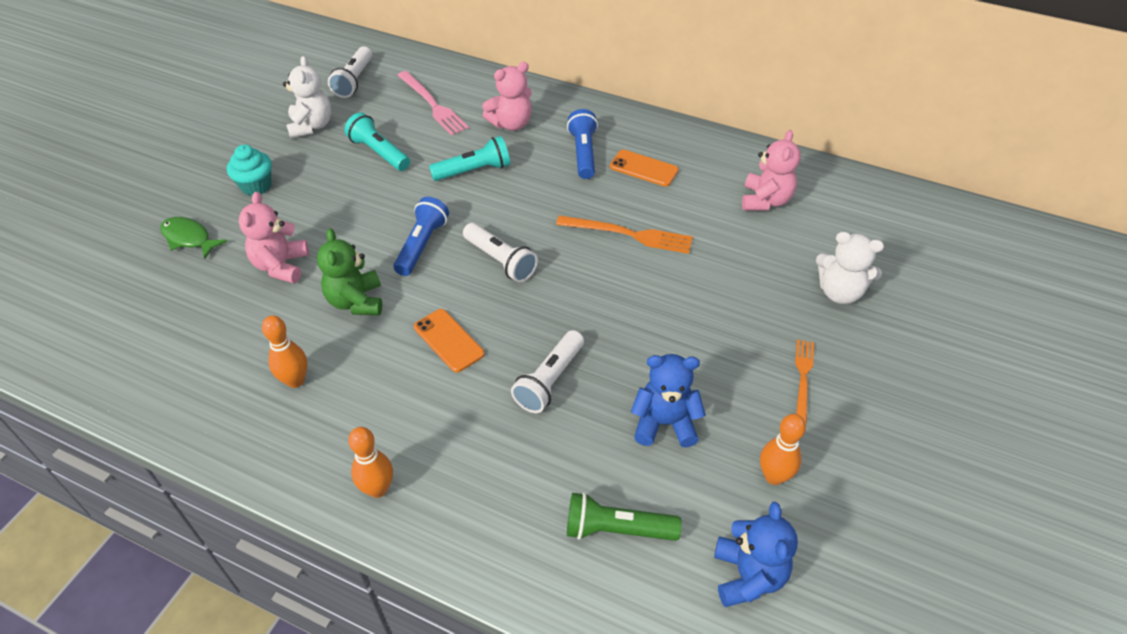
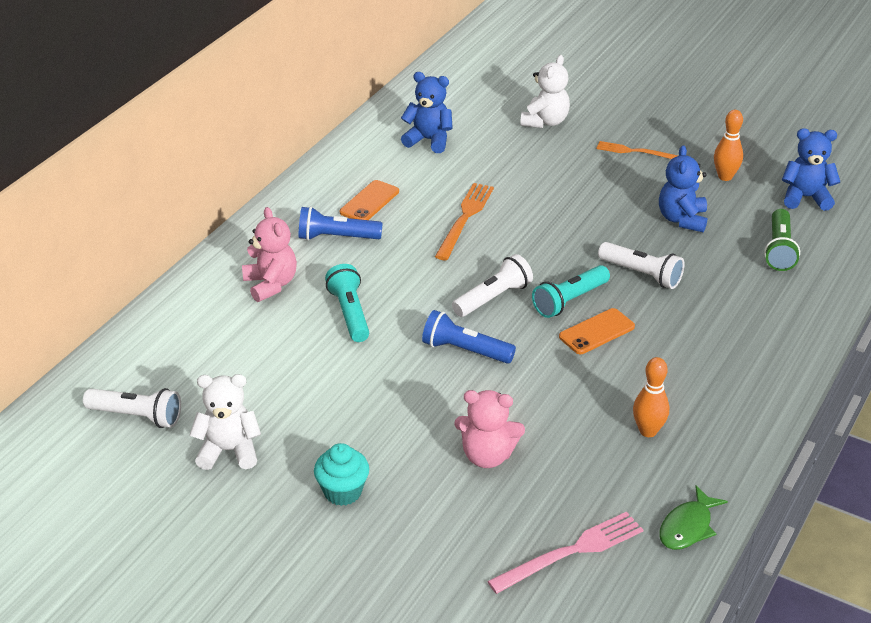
camera: 85 degrees left, 10 degrees down
(189, 238) = (432, 543): green fish -> green fish (688, 527)
(356, 301) = (544, 395): green teddy bear -> none
(378, 489) = (761, 371): orange bowling pin -> none
(379, 153) = (300, 387): turquoise flashlight -> turquoise flashlight (569, 300)
(432, 105) = (215, 345): pink fork -> pink fork (571, 552)
(765, 200) = (429, 140): pink teddy bear -> blue teddy bear

